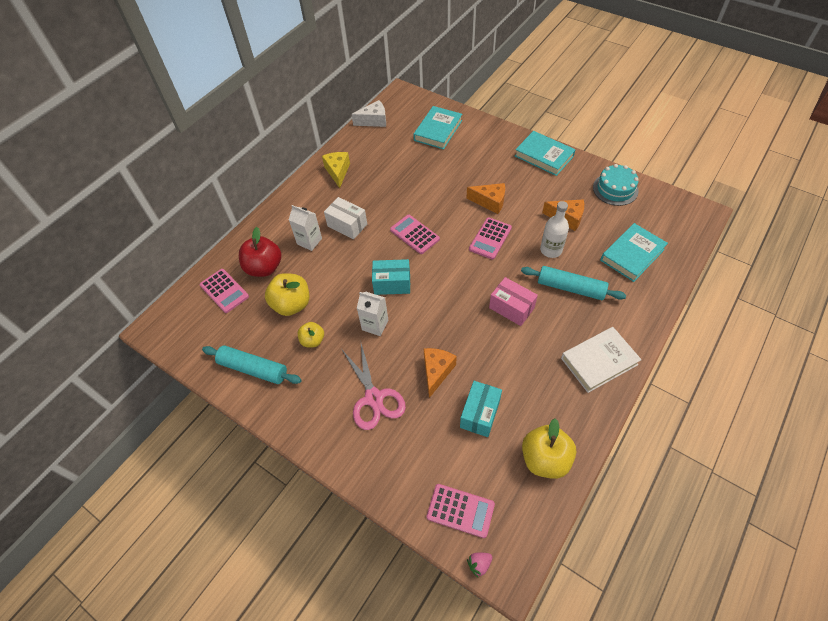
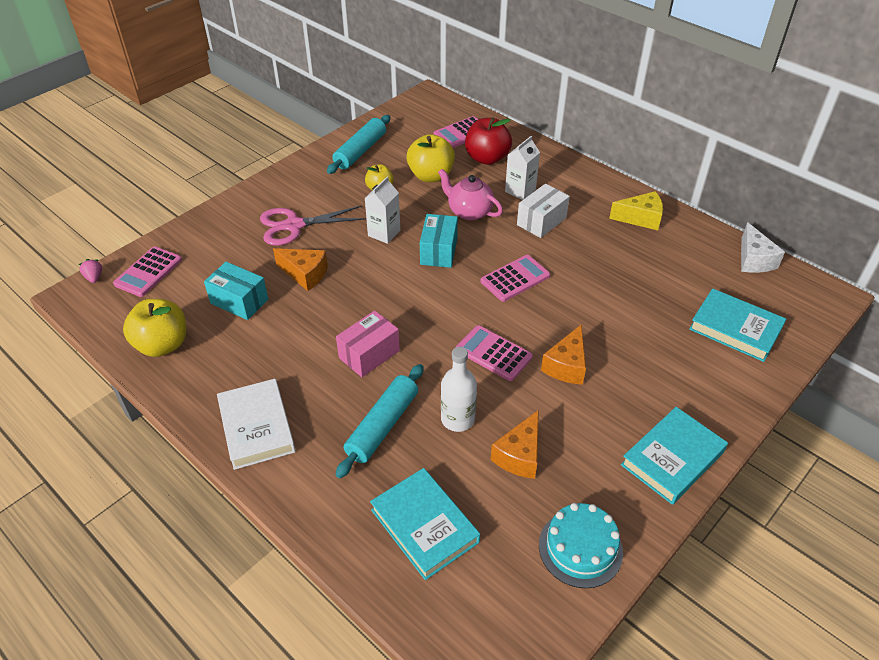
camera: 95 degrees right, 10 degrees down
(340, 271) = (469, 211): none -> pink teapot

